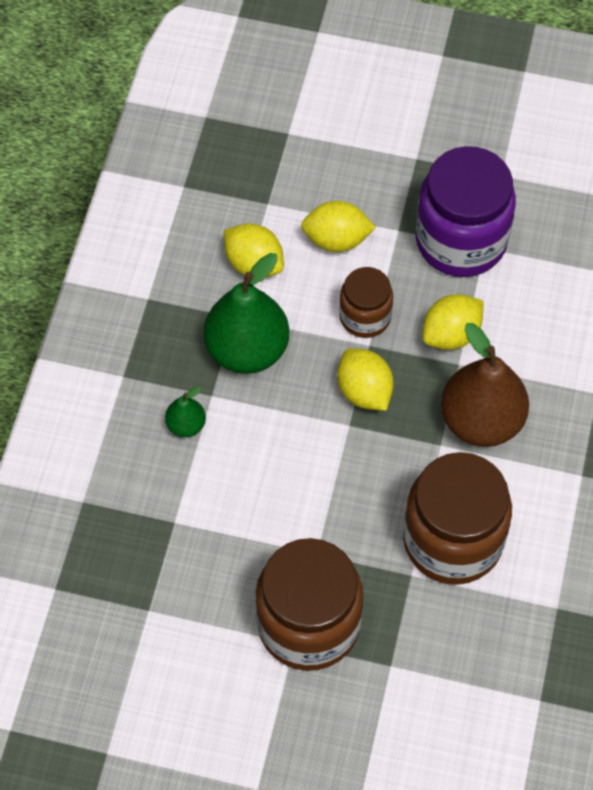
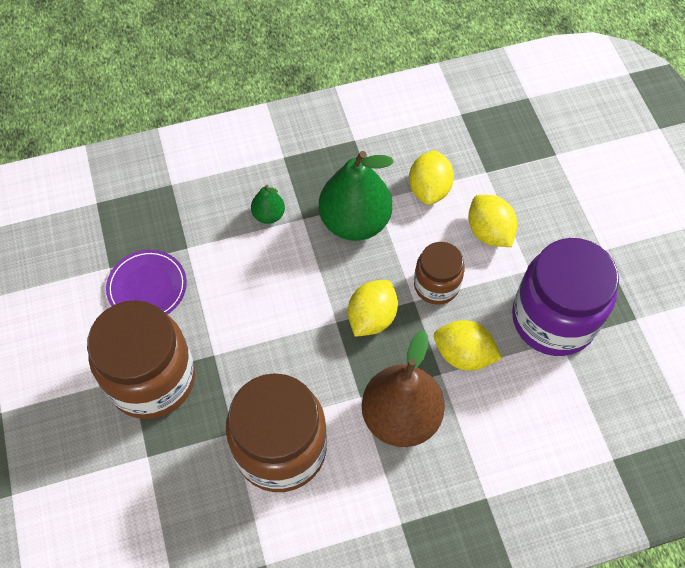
camera: 60 degrees right, 0 degrees up
(198, 582) = (147, 287): none -> purple plate

